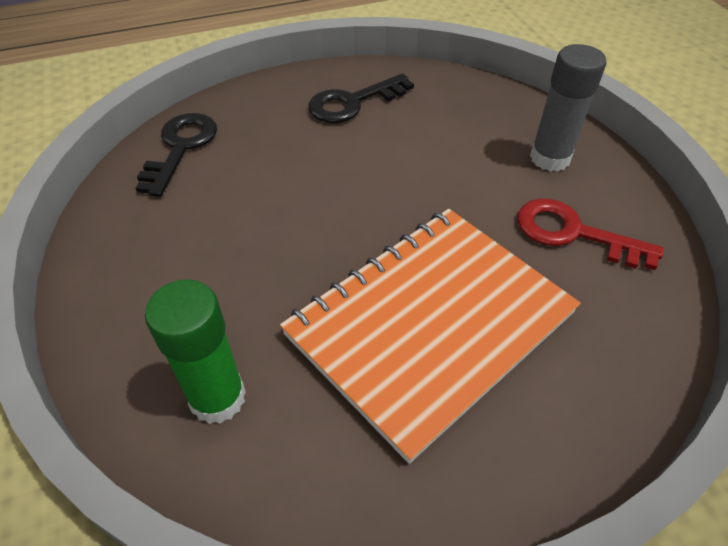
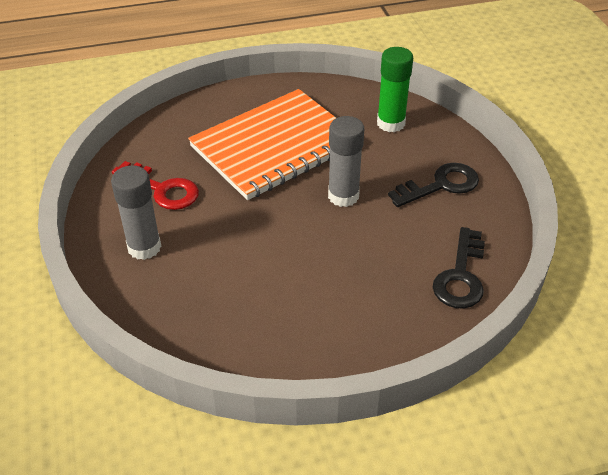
camera: 175 degrees left, 5 degrees down
(312, 238) = (343, 196): none -> grey glue stick
(353, 102) = (304, 320): black key -> black key (440, 185)

